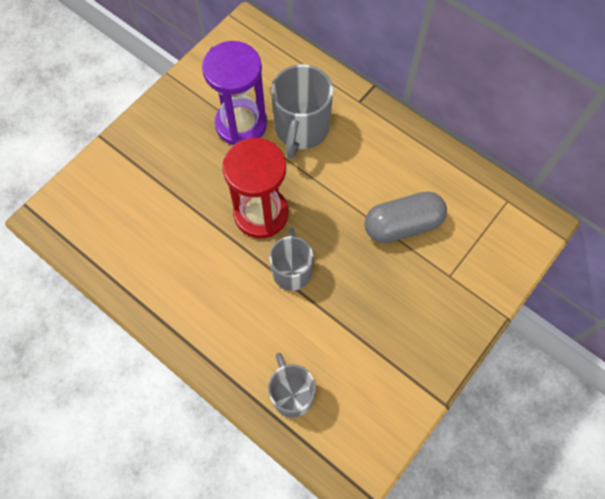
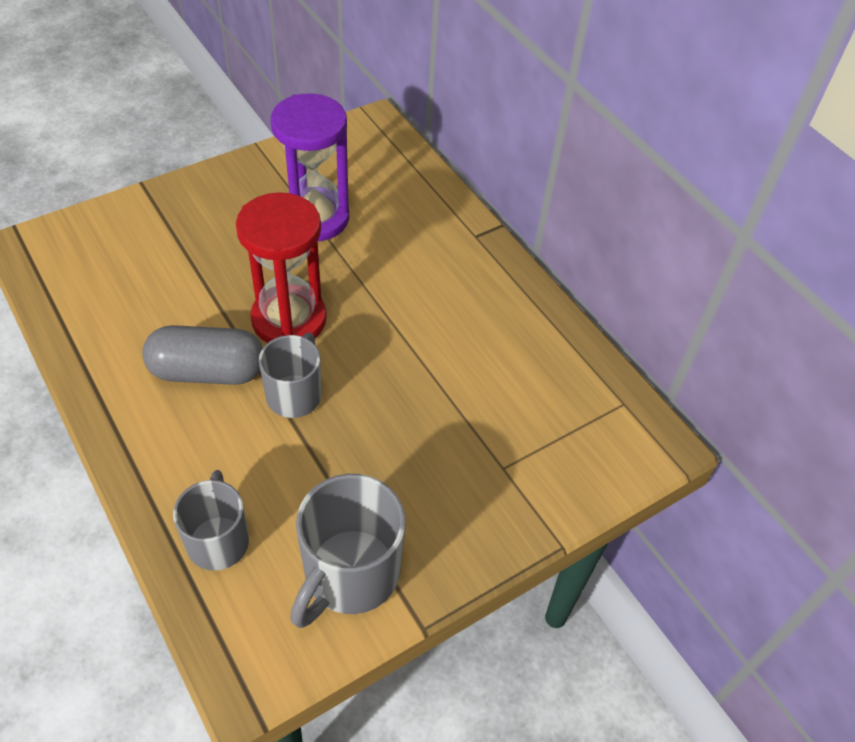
camera: 15 degrees right, 15 degrees down
(301, 129) = (387, 244): grey mug -> grey mug (349, 574)
(402, 225) = (466, 387): grey capsule -> grey capsule (208, 371)

